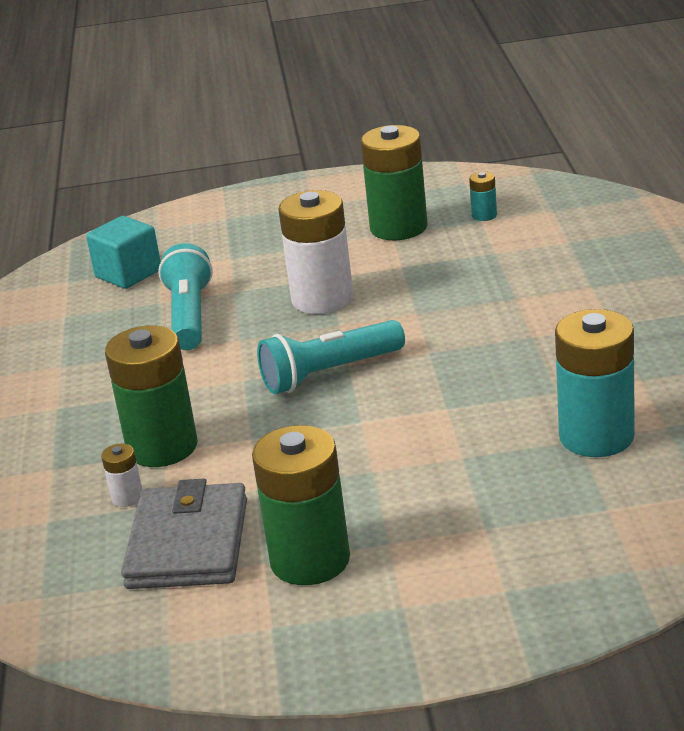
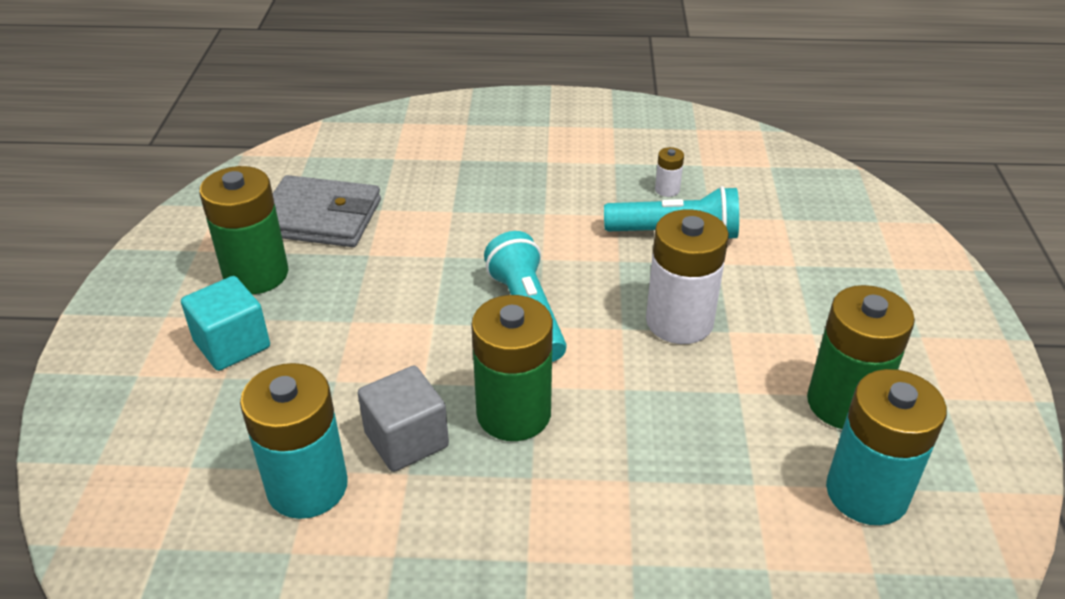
camera: 95 degrees right, 10 degrees up
(127, 497) = (399, 192): white battery -> white battery (667, 190)
(128, 274) = (775, 200): turquoise cube -> turquoise cube (232, 344)
(162, 447) = (458, 210): green battery -> green battery (513, 413)
(484, 215) = (866, 493): turquoise battery -> turquoise battery, size x2.30
(520, 400) = (406, 440): none -> grey cube

